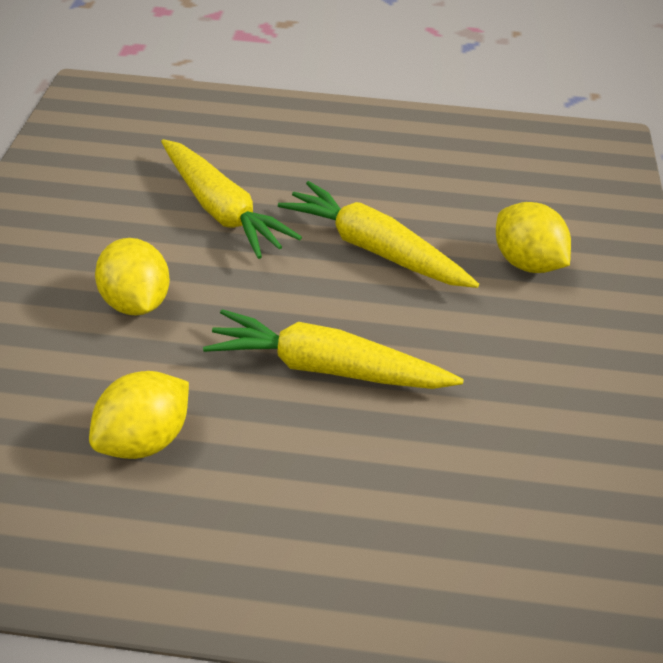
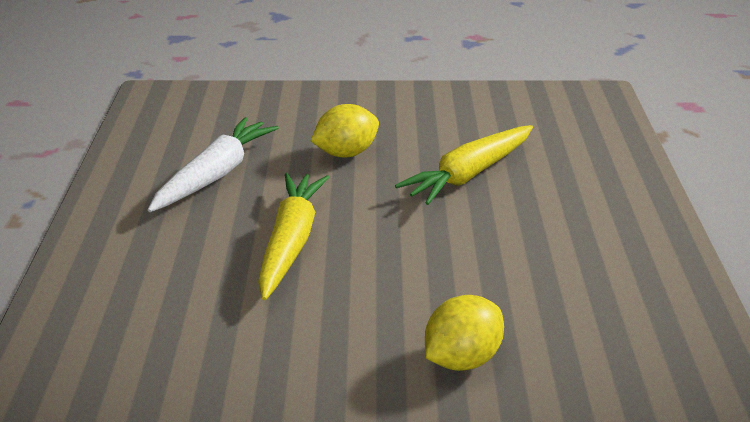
camera: 85 degrees right, 10 degrees down
(144, 440) = (216, 174): yellow lemon -> white carrot
(374, 249) = (447, 257): yellow carrot -> none

